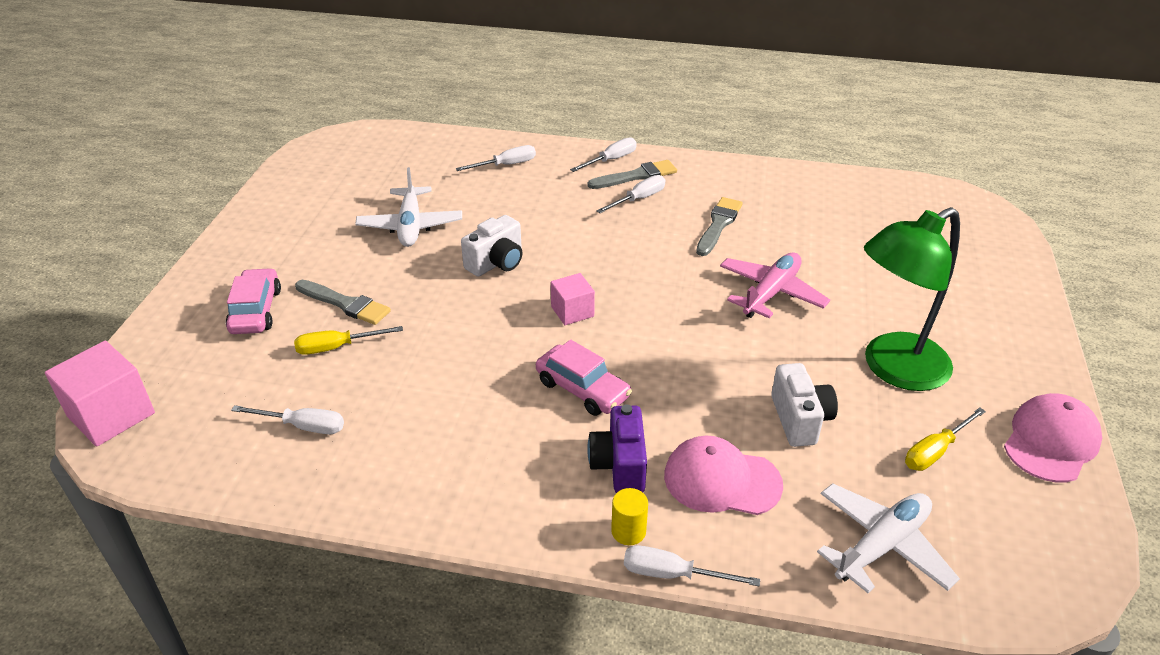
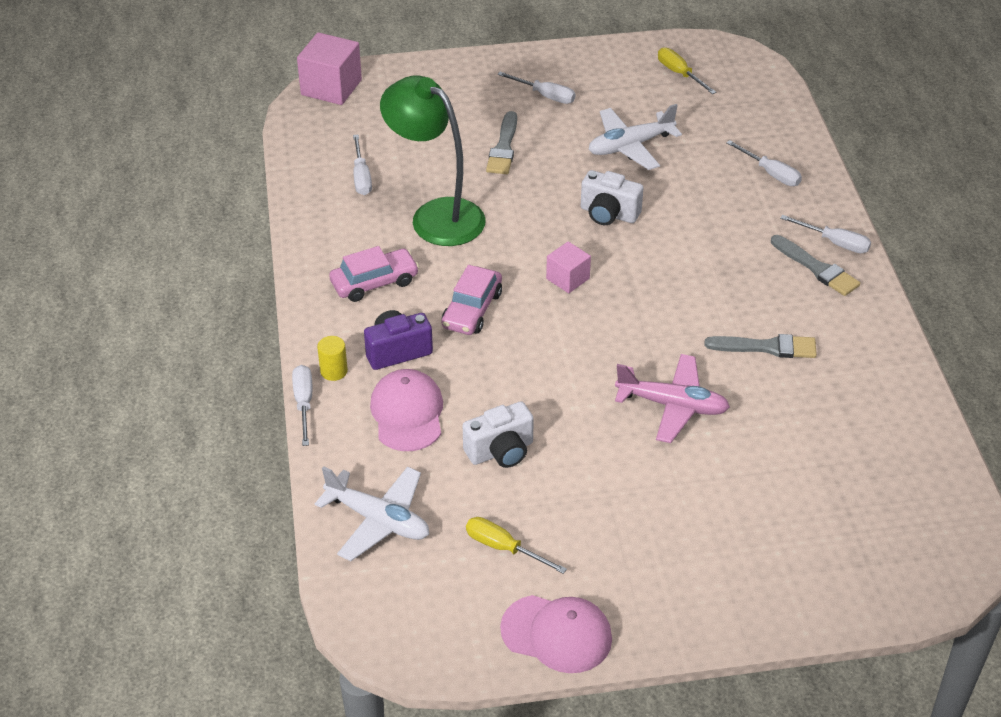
camera: 70 degrees right, 5 degrees up
(256, 311) = (469, 106): pink car -> pink car (374, 282)
(337, 347) = (451, 162): yellow screwdriver -> yellow screwdriver (679, 74)
(638, 199) = (774, 280): white screwdriver -> white screwdriver (545, 95)
(893, 369) = (604, 509): green lamp -> green lamp (436, 215)

